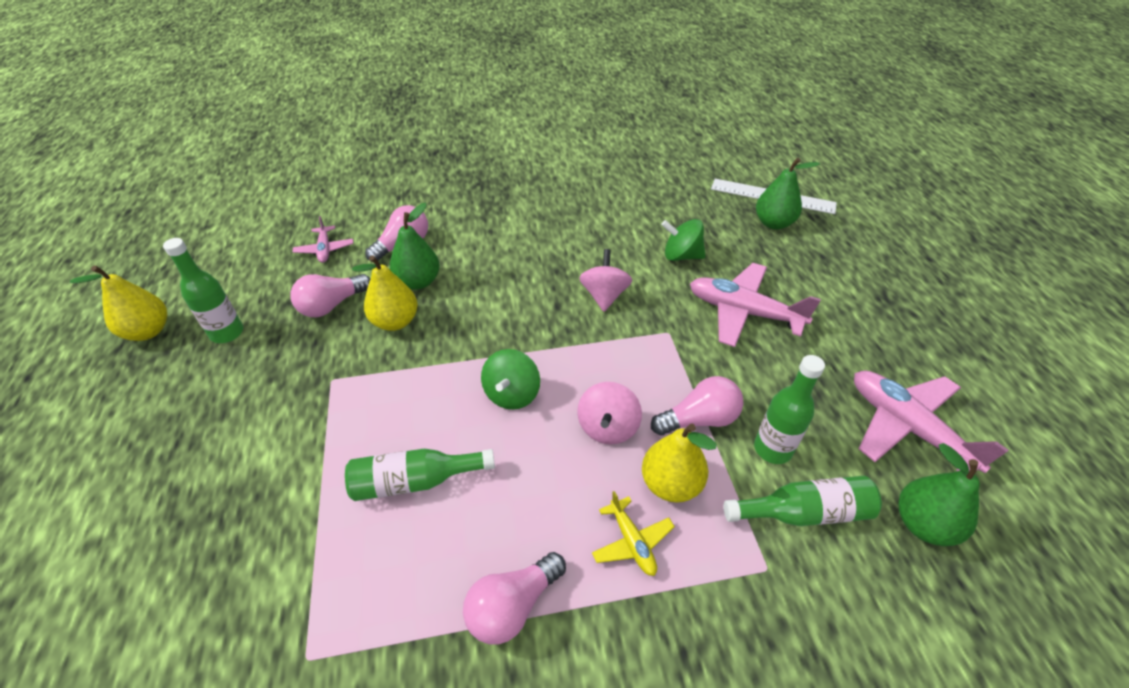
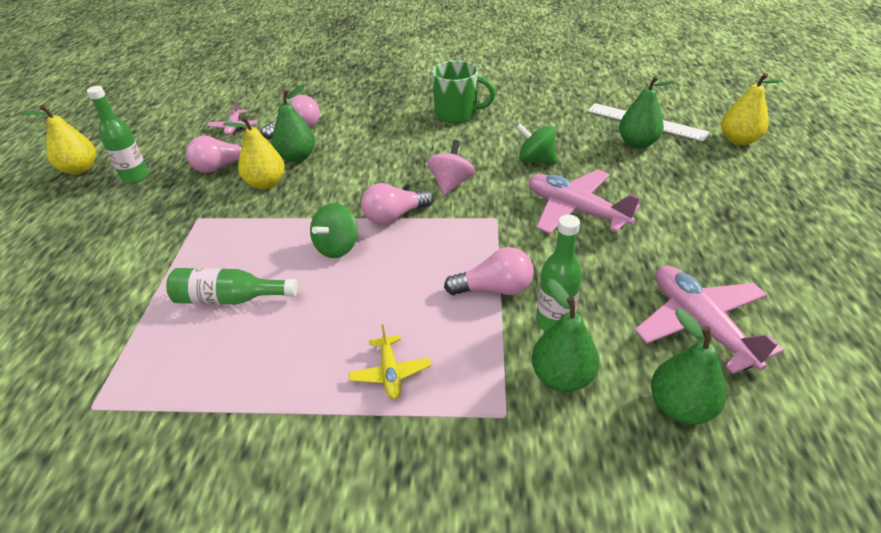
camera: 15 degrees right, 5 degrees down
(512, 606) = (267, 402): pink light bulb -> pink light bulb (394, 216)
(577, 206) = (457, 114): none -> green mug
(608, 427) = (408, 283): pink spinning top -> none
(671, 484) = (445, 334): yellow pear -> yellow pear (738, 140)
(803, 512) = (561, 377): green bottle -> green pear

